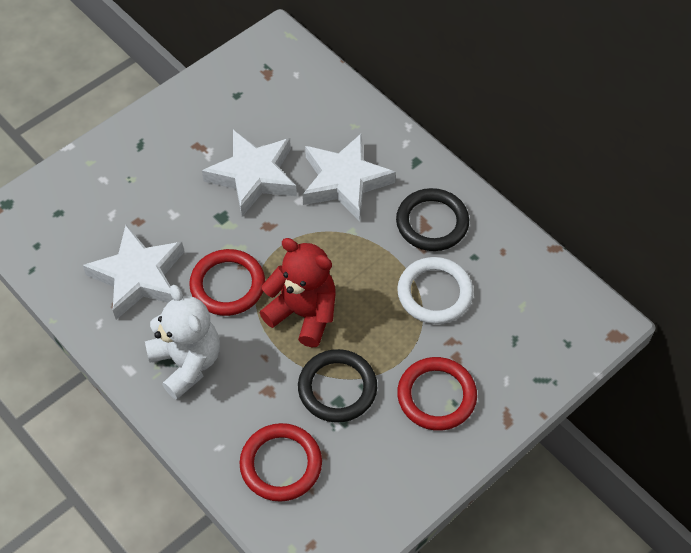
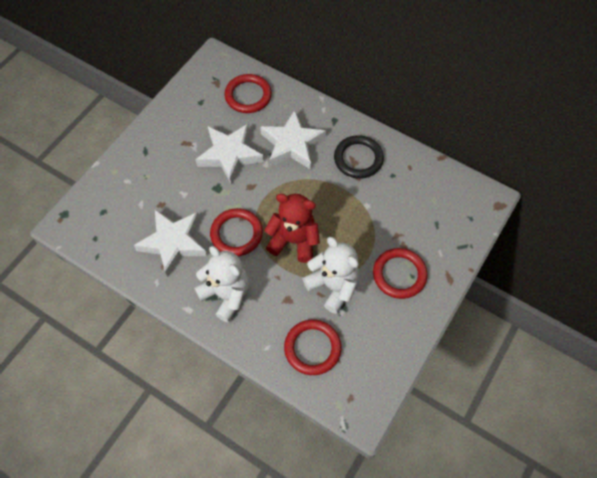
camera: 15 degrees left, 5 degrees up
(305, 100) = (248, 96): none -> red ring
(337, 388) = (333, 286): black ring -> white teddy bear
(434, 293) = (375, 206): white ring -> none

